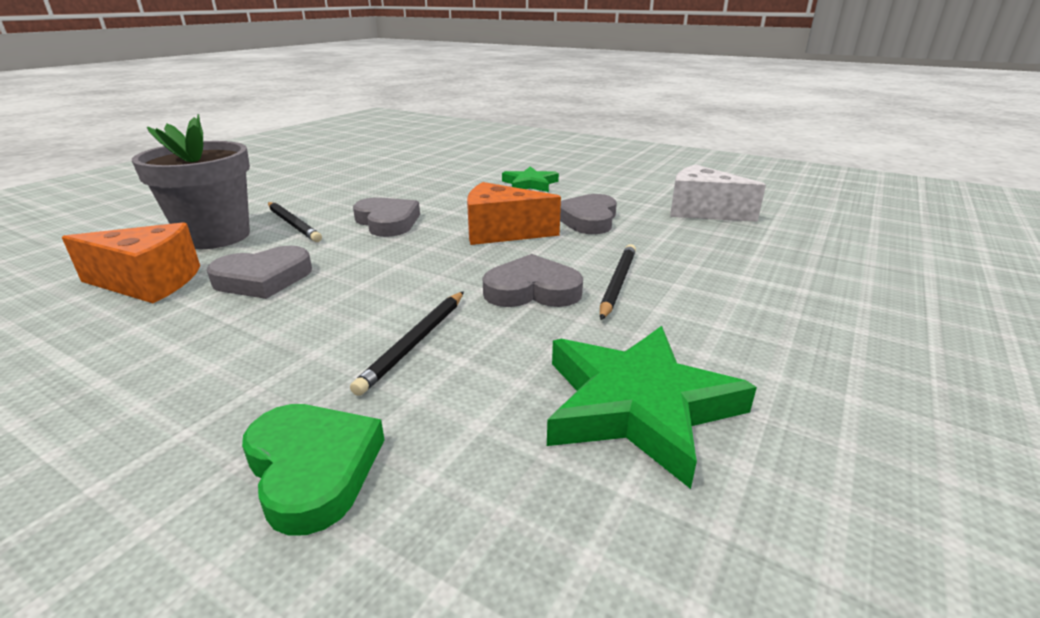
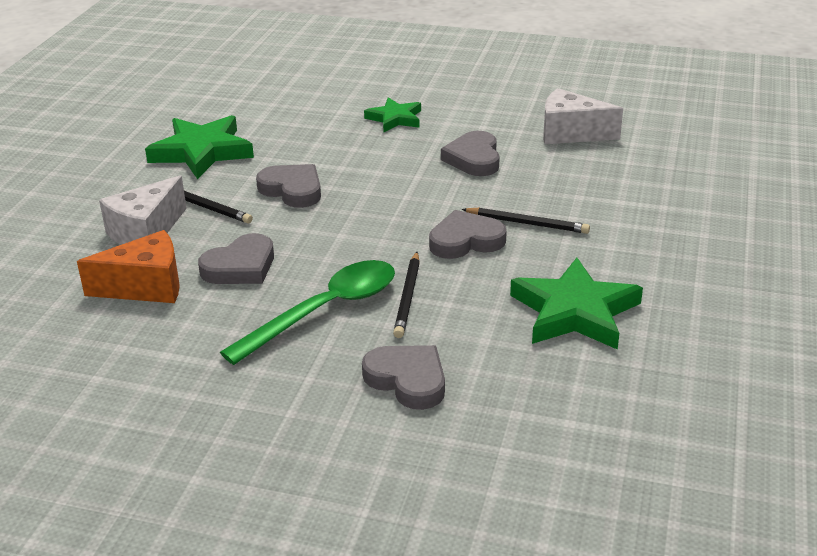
camera: 15 degrees left, 5 degrees up
(215, 236) = (146, 232): grey flower pot -> white cheese
(300, 341) = (325, 311): none -> green spoon
(313, 469) = (407, 380): green heart -> grey heart
(338, 187) = (202, 152): none -> green star
(501, 232) = (405, 186): orange cheese -> none
(617, 283) = (527, 223): black pencil -> black pencil turned 105 degrees clockwise

